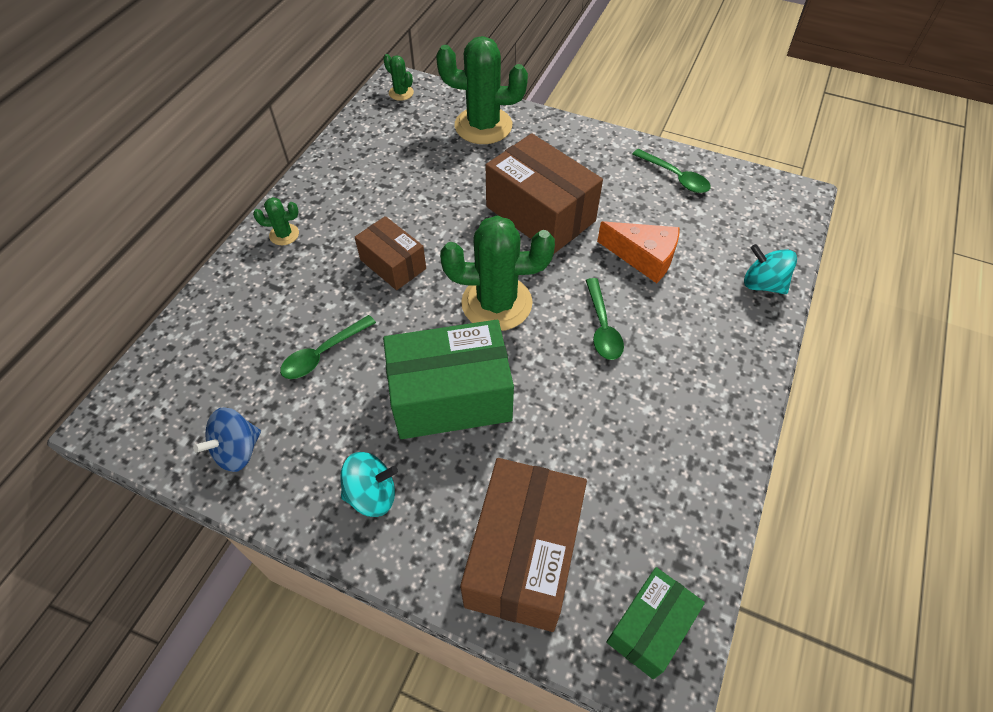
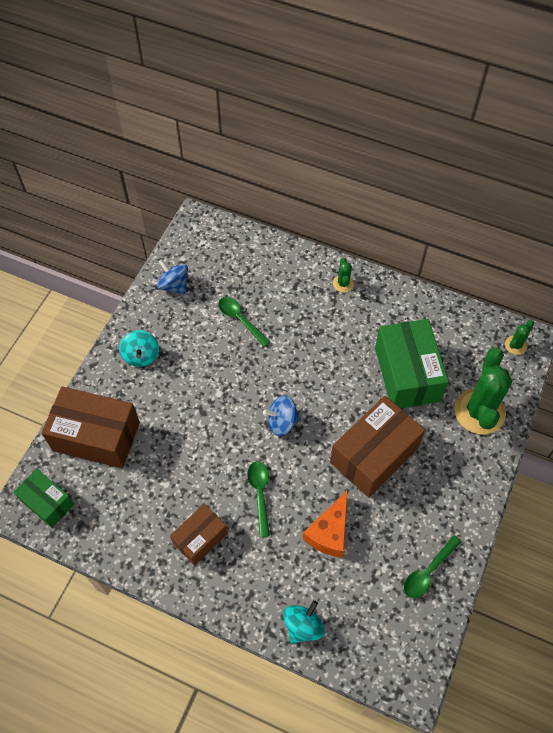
camera: 90 degrees right, 5 degrees up
(393, 264) = (317, 353): brown box -> brown box (200, 538)
(451, 396) = (205, 395): green box -> green box (407, 374)
(496, 303) = (282, 422): green cactus -> blue spinning top
(602, 327) = (260, 494): green spoon -> green spoon turned 90 degrees clockwise

